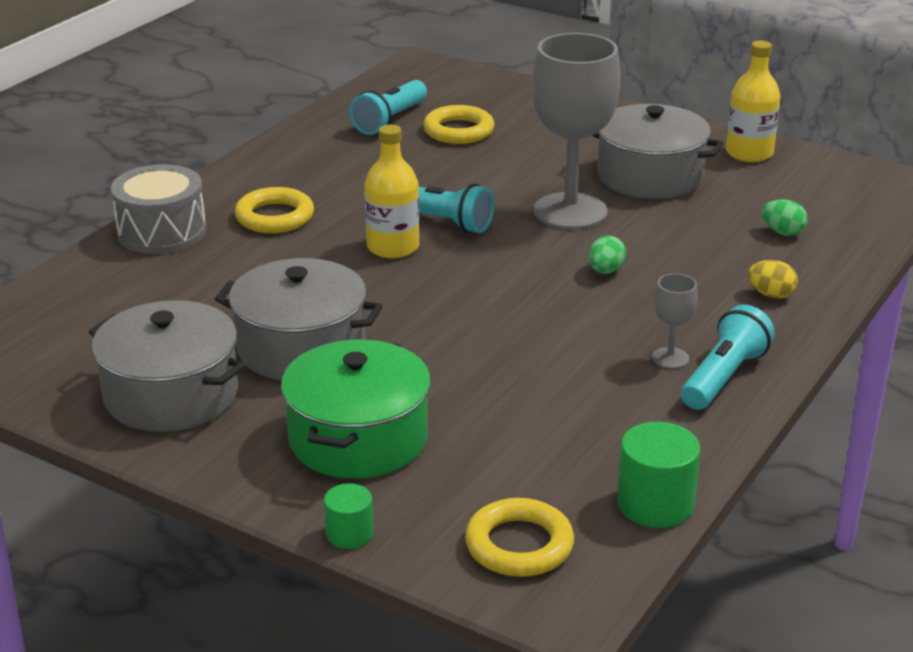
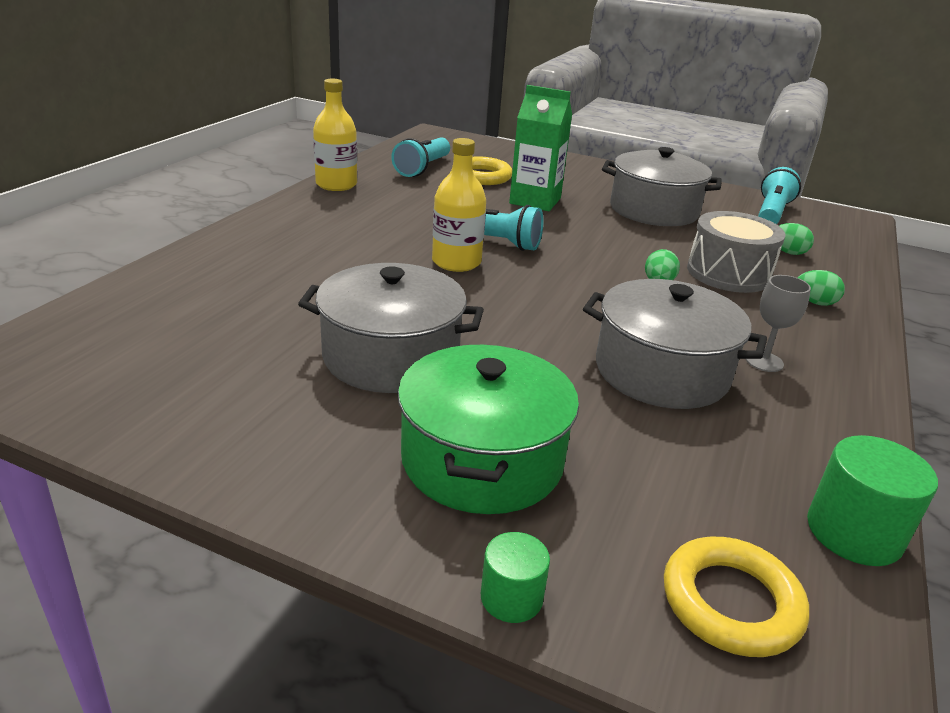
camera: 10 degrees left, 0 degrees up
(161, 232) = (230, 248): grey drum -> grey drum (728, 273)
(171, 395) = (253, 412): grey pot -> grey pot (661, 371)
(274, 217) = (338, 237): yellow ring -> none
(510, 165) = (535, 201): none -> green carton
(570, 211) = (602, 235): grey goblet -> none
(723, 377) = (826, 380): turquoise flashlight -> turquoise flashlight (771, 213)
(749, 153) = (721, 196): yellow bottle -> yellow bottle (336, 185)
(771, 295) = (814, 302): yellow egg -> green egg

